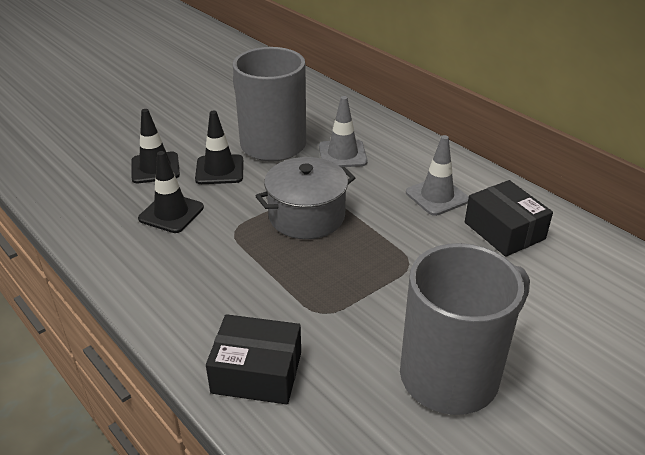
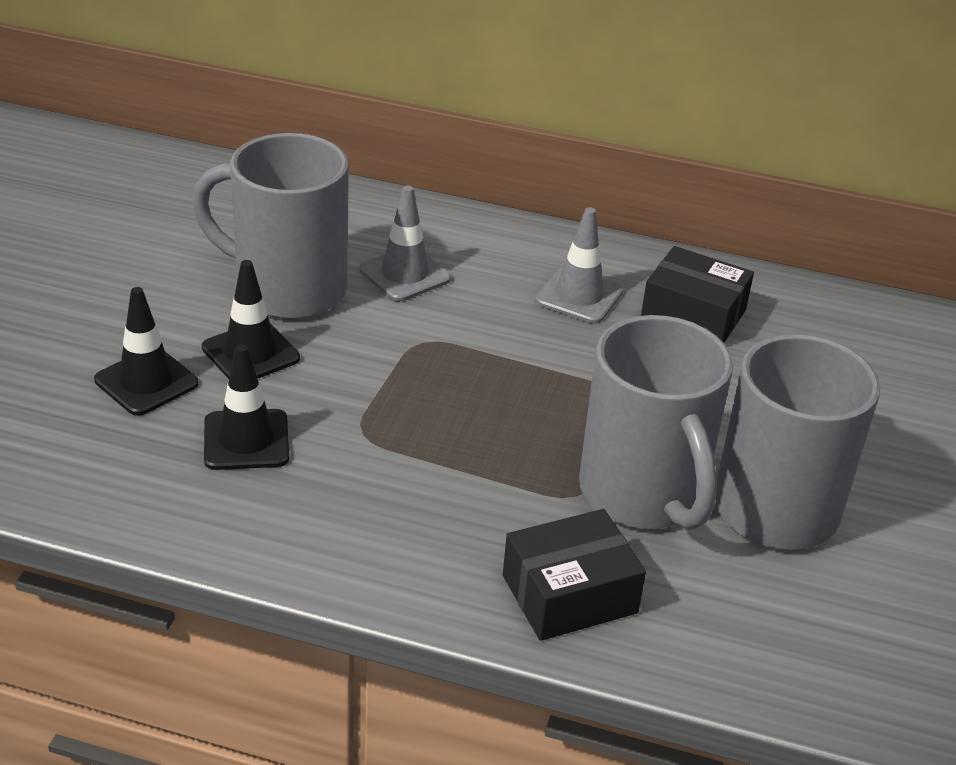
camera: 35 degrees left, 0 degrees up
(306, 216) = (440, 379): grey pot -> none
(364, 330) = (643, 495): none -> grey mug

